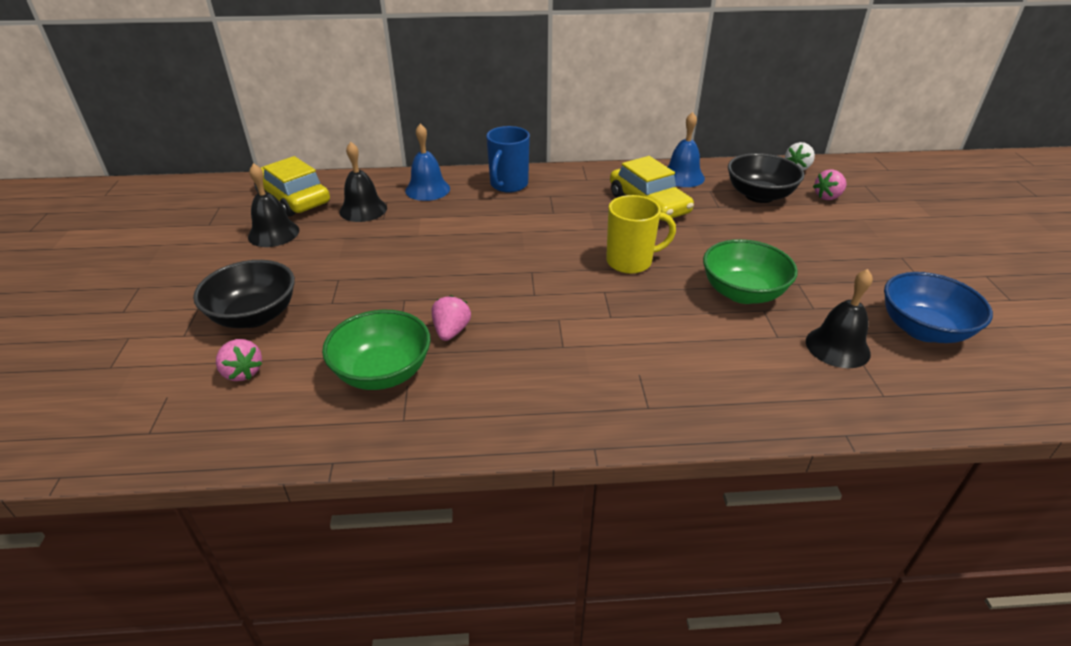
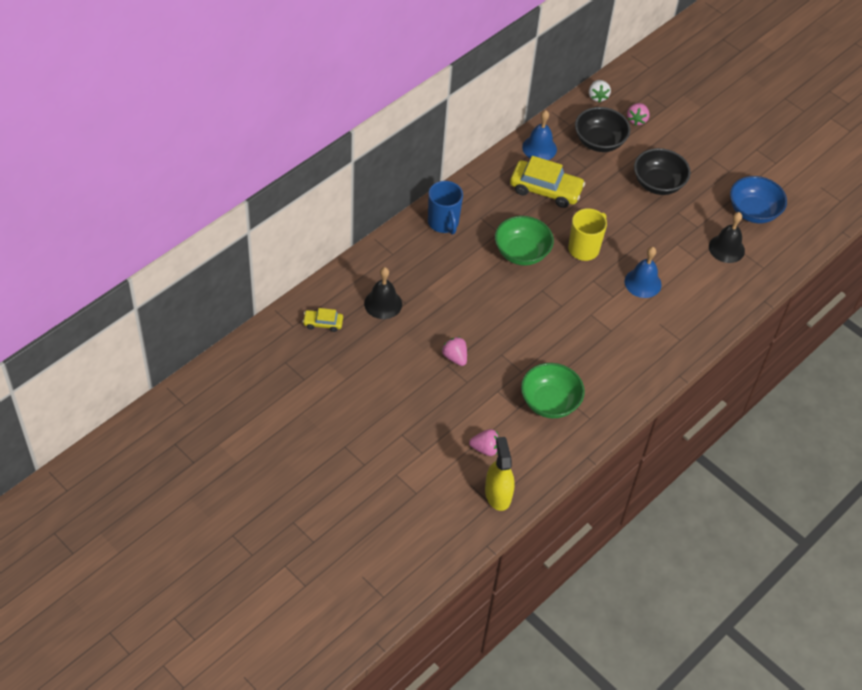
camera: 45 degrees left, 15 degrees up
(172, 428) = (498, 494): none -> yellow spray bottle
(254, 316) = (440, 417): black bowl -> black bowl (658, 184)
(273, 233) = (358, 358): black bell -> none
(293, 198) = (323, 323): yellow car -> yellow car, size x0.51
(427, 189) = (398, 259): blue bell -> blue bell (643, 283)
(451, 331) = (550, 357): pink strawberry -> pink strawberry (455, 357)
(742, 293) = (658, 237): green bowl -> green bowl (521, 253)

